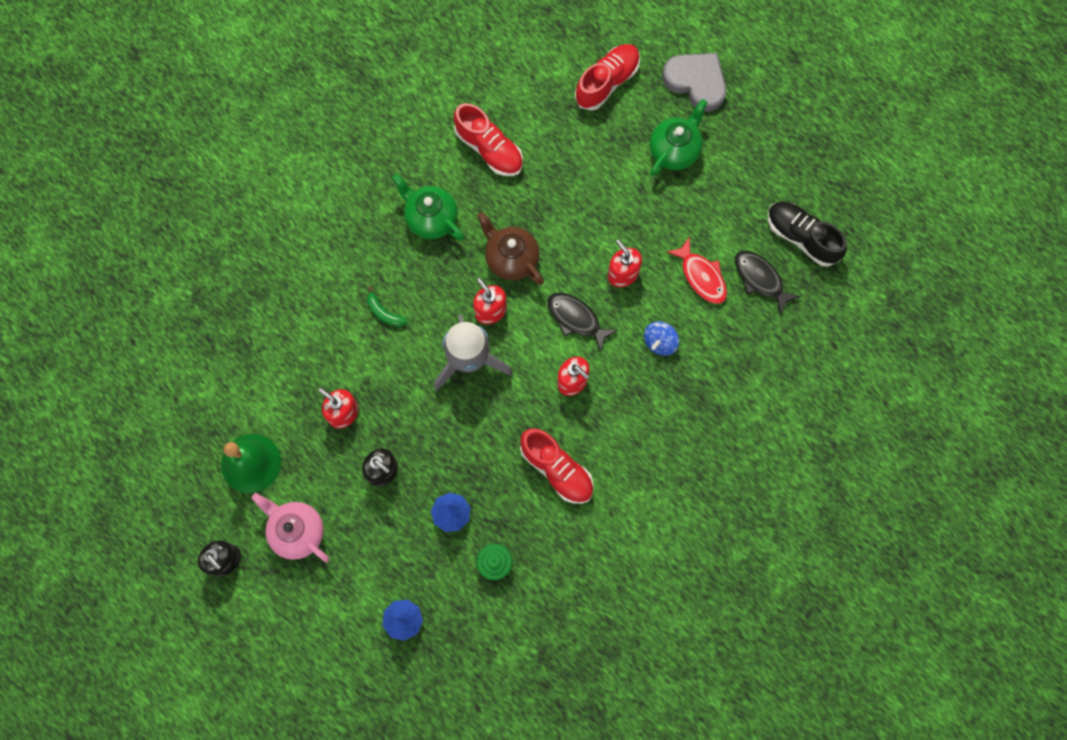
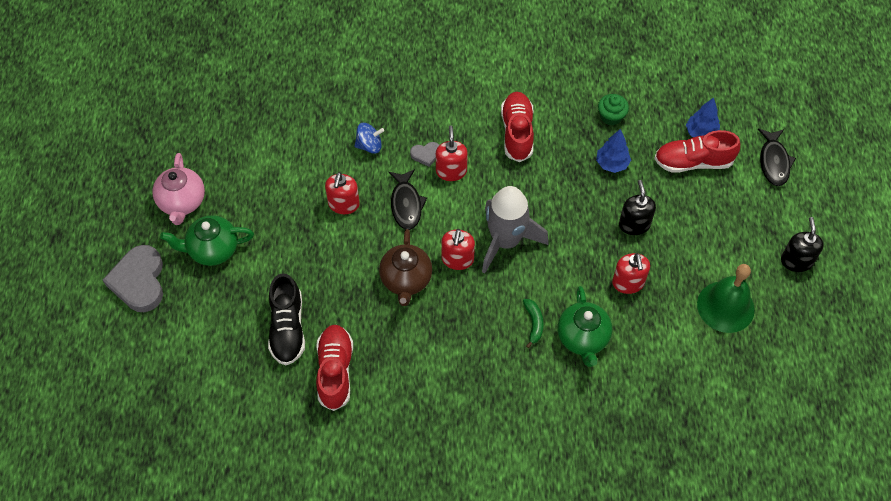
camera: 135 degrees left, 15 degrees down
(297, 531) = (728, 237): pink teapot -> pink teapot (182, 202)
(431, 218) = (432, 359): green teapot -> green teapot (583, 338)
(607, 82) = (196, 340): red shoe -> red shoe (693, 162)
(608, 377) = (426, 154): none -> grey heart
(701, 276) = (296, 159): red fish -> none
(760, 279) = (263, 126): black fish -> black fish (774, 162)
(801, 237) = (207, 126): black shoe -> black shoe (287, 328)

